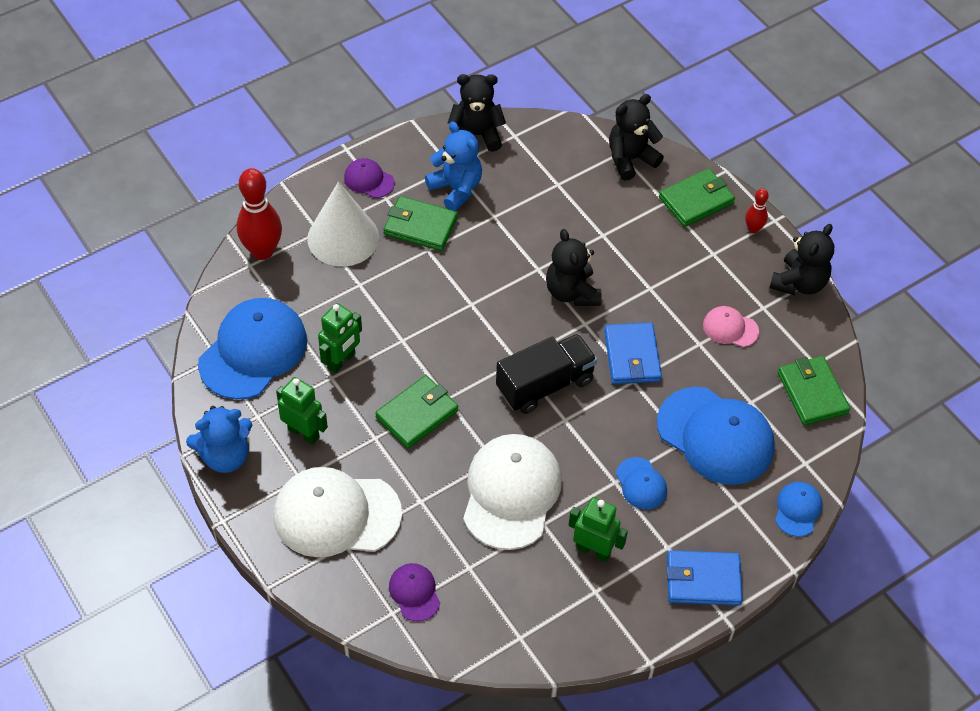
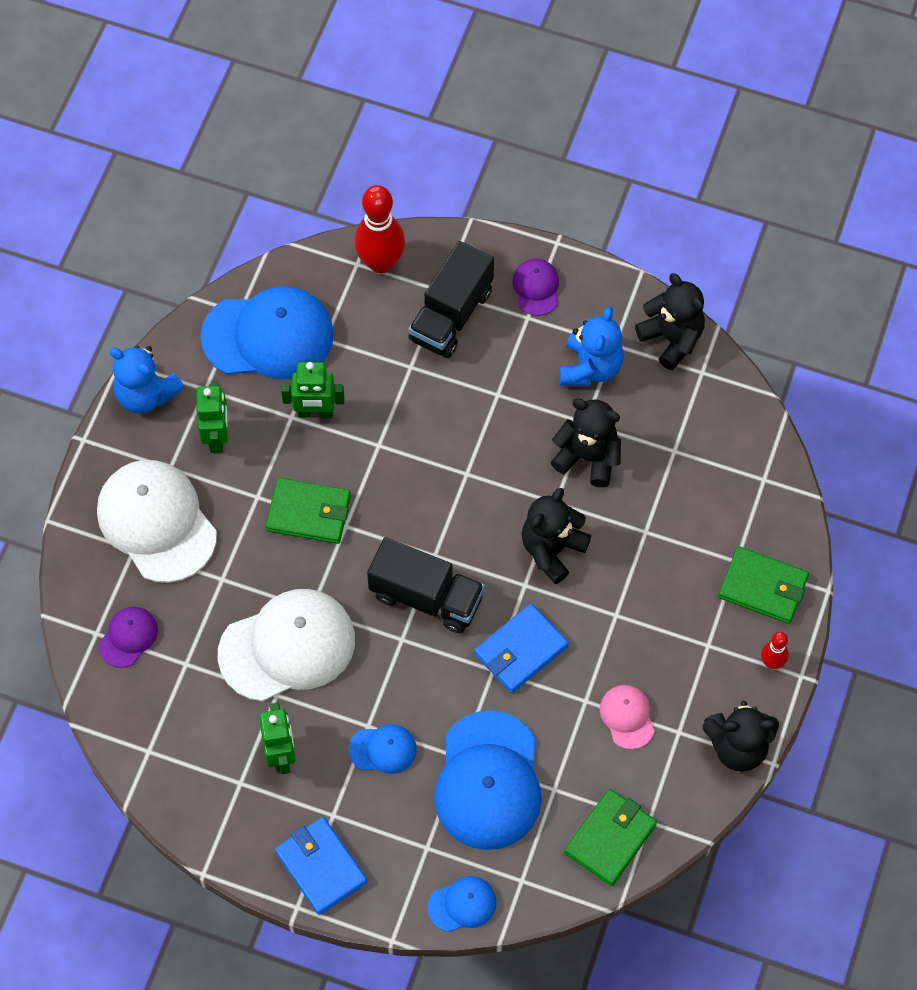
camera: 55 degrees right, 10 degrees up
(343, 238) = (451, 315): white cone -> black truck
(420, 226) = (519, 369): green wallet -> none
(630, 159) = (763, 494): black teddy bear -> black teddy bear (588, 457)
(641, 484) = (383, 749): blue cap -> blue cap turned 120 degrees counterclockwise

